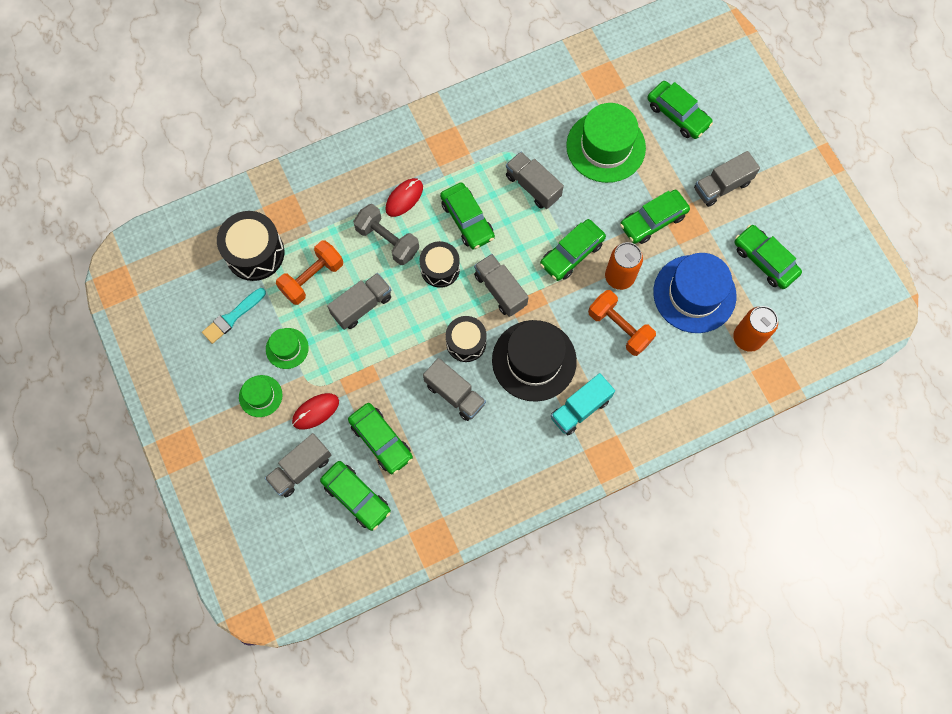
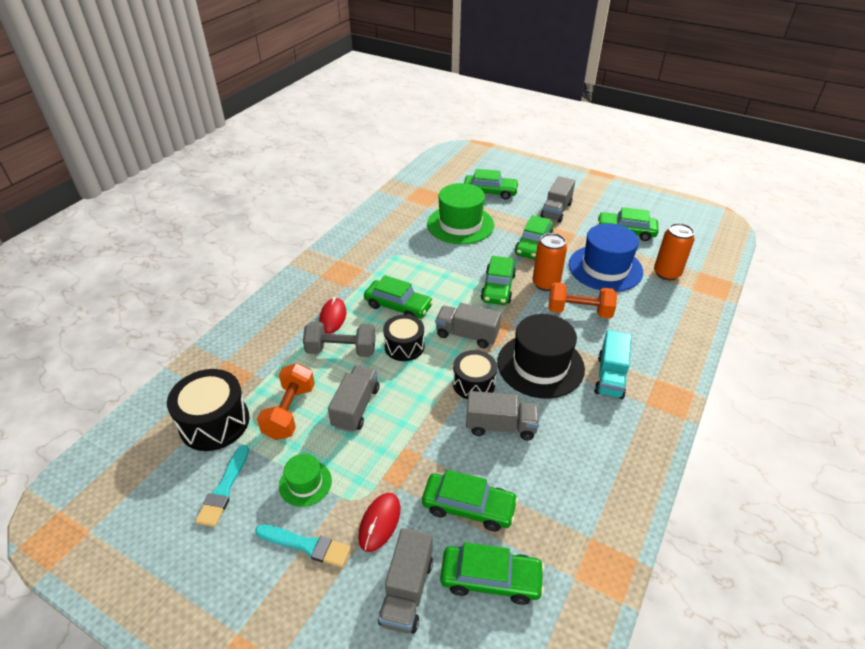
camera: 35 degrees left, 30 degrees down
(260, 396) = (306, 545): green hat -> turquoise brush
(533, 186) = (430, 265): grey truck -> none

